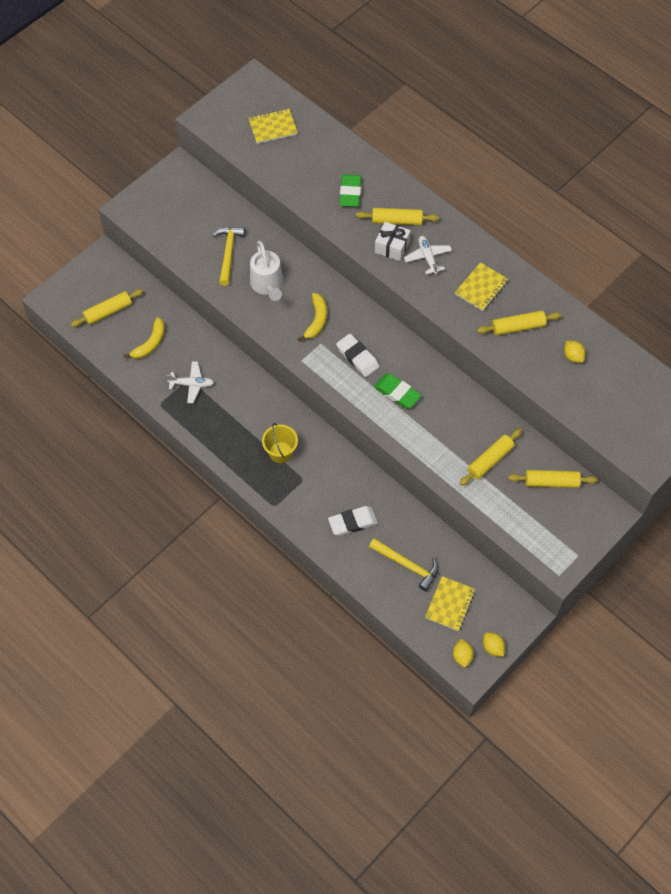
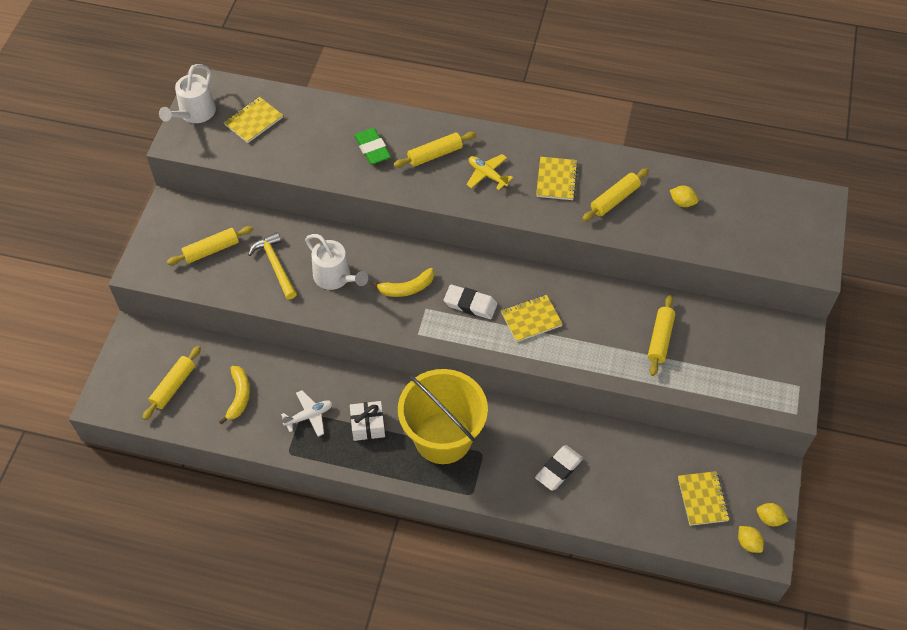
camera: 30 degrees left, 5 degrees down
(231, 100) = (194, 113): none -> white watering can
(280, 452) = (443, 437): yellow bucket -> yellow bucket, size x2.14
(316, 320) = (407, 288): yellow banana -> yellow banana turned 90 degrees clockwise
(392, 247) = (447, 181): white gift -> white gift (368, 425)
(397, 393) = (531, 319): green eraser -> yellow notebook
(407, 565) = (638, 483): yellow hammer -> none
(427, 257) = (487, 175): white plane -> yellow plane
(551, 482) = (728, 331): yellow rolling pin -> yellow rolling pin (211, 250)

